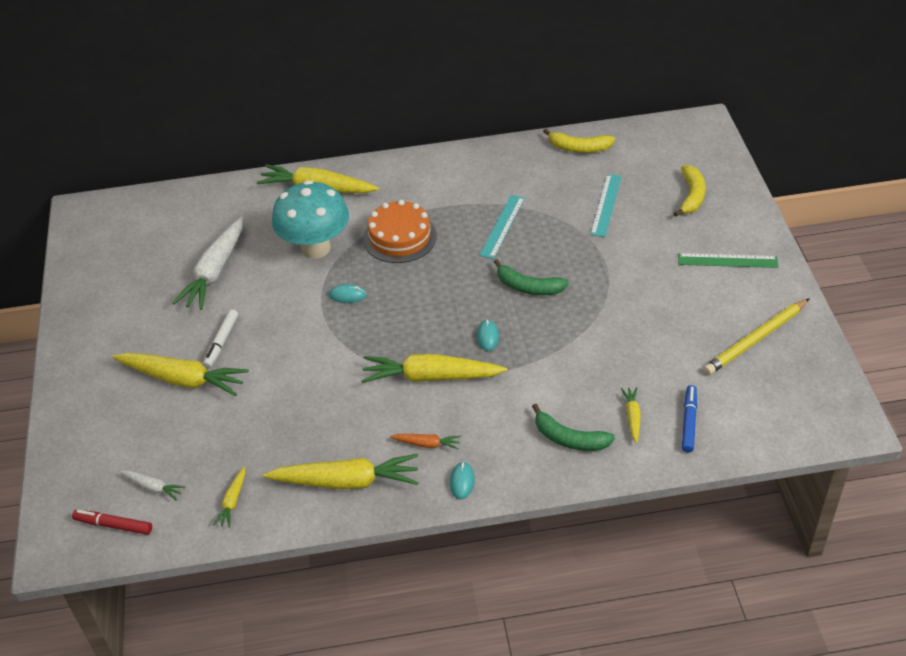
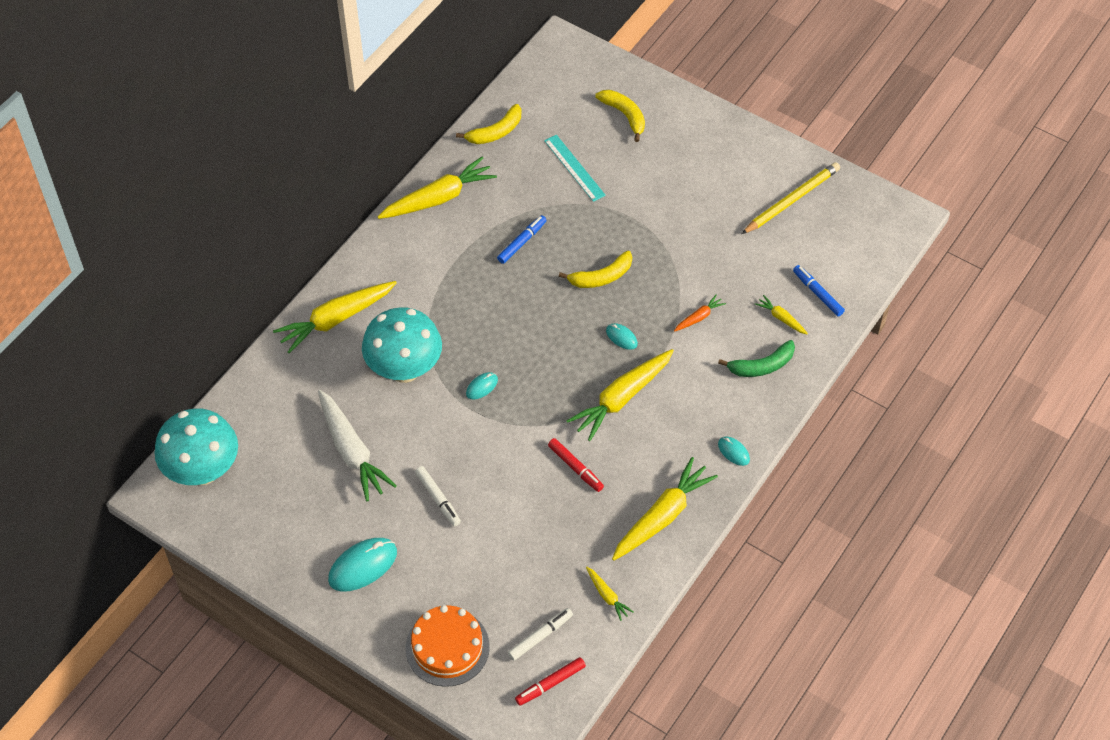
camera: 50 degrees left, 10 degrees up
(121, 345) = (363, 566): none -> turquoise mouse
(122, 217) = (203, 471): none -> turquoise mushroom
(153, 487) = (540, 636): white carrot -> white marker
(183, 379) = (450, 549): yellow carrot -> yellow carrot (438, 198)
(334, 396) = (575, 468): none -> red marker
(400, 237) = (458, 310): orange cake -> orange cake (447, 647)
(427, 444) = (680, 447): orange carrot -> orange carrot (699, 317)
(502, 226) = (522, 242): turquoise ruler -> blue marker
(528, 287) = (601, 277): green banana -> yellow banana
(727, 261) = (708, 152): green ruler -> none
(756, 339) = (791, 200): yellow pencil -> yellow pencil turned 135 degrees counterclockwise

